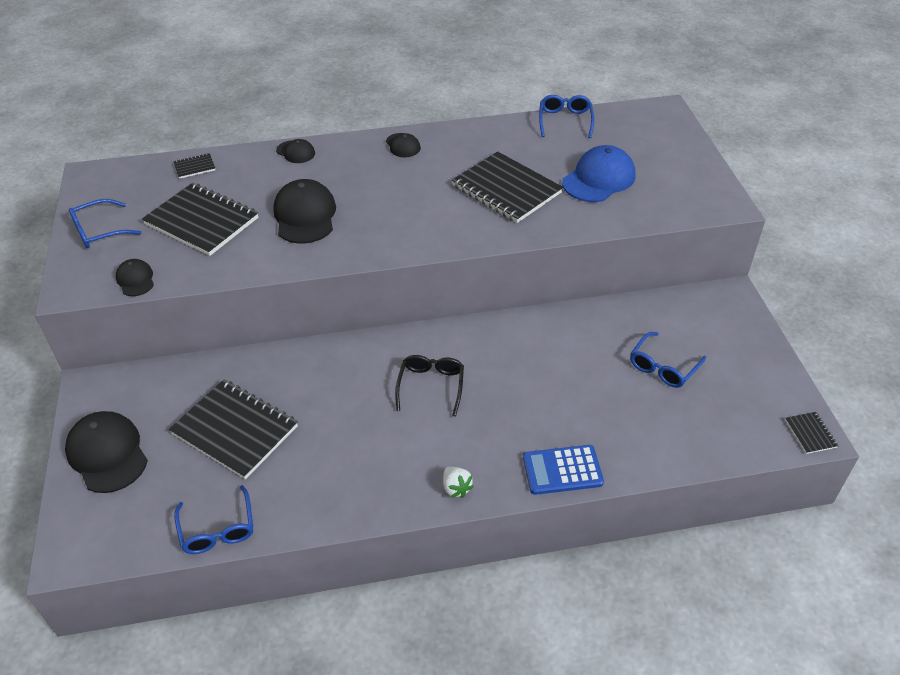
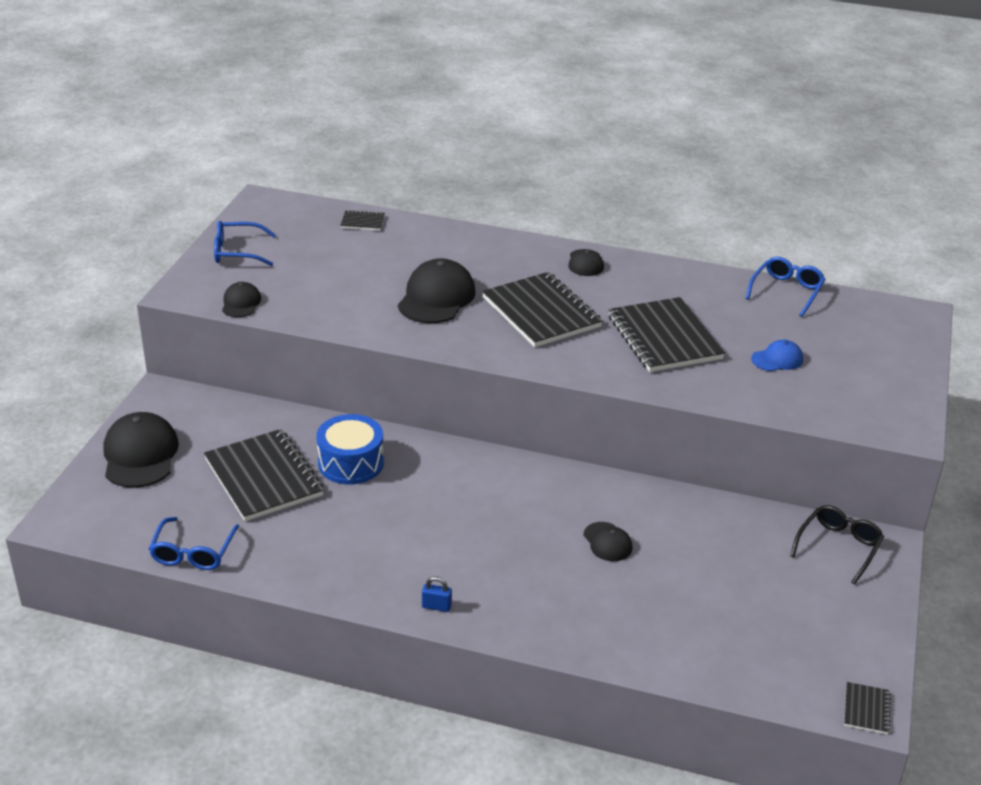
camera: 25 degrees right, 10 degrees down
(202, 221) = (335, 272): black notebook -> black notebook (541, 312)
(296, 152) = (470, 237): black cap -> black cap (607, 542)
(301, 386) = (351, 463): none -> blue drum
(431, 386) = (477, 509): black glasses -> black glasses (838, 547)
(456, 488) = (436, 606): white strawberry -> blue padlock
(562, 470) = (556, 634): blue calculator -> none
(599, 179) = (777, 359): blue cap -> blue cap, size x0.53
(663, 367) = (744, 583): blue glasses -> none

